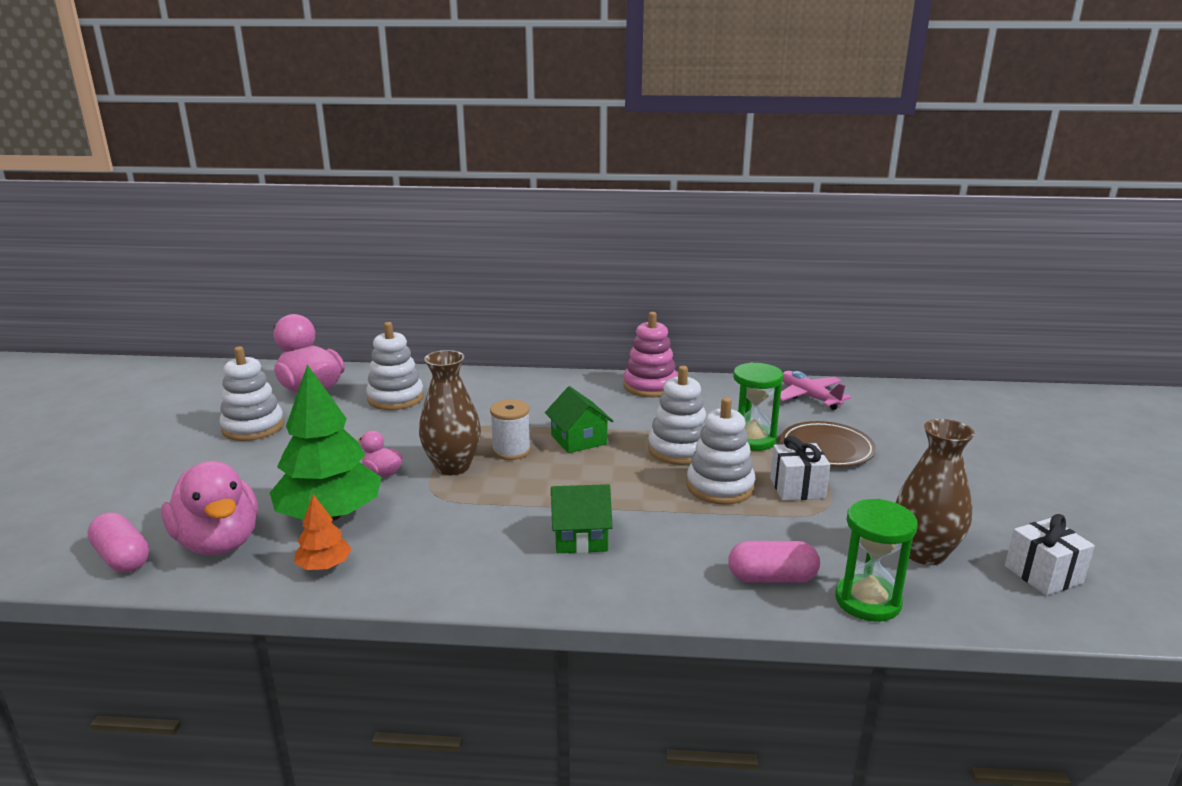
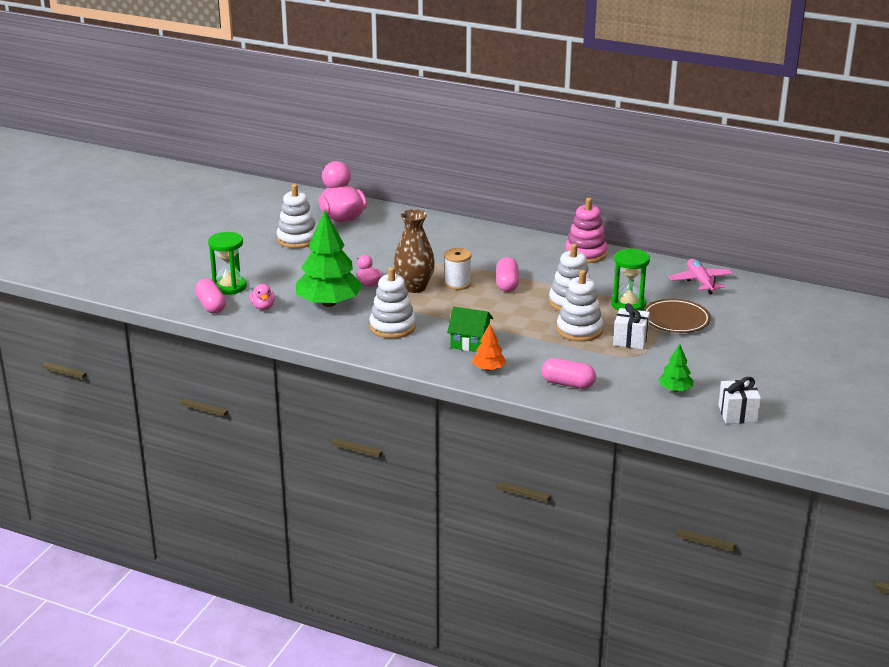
camera: 20 degrees right, 5 degrees up
(219, 542) = (263, 307): pink duck -> pink duck, size x0.48
(324, 566) = (317, 330): orange tree -> orange tree (488, 368)
(395, 398) = (397, 233): white stacking toy -> white stacking toy (392, 327)
(579, 440) = (507, 284): green house -> pink capsule
(867, 601) = (614, 405): green hourglass -> green hourglass (229, 287)
(924, 553) = (675, 389): brown vase -> green tree

